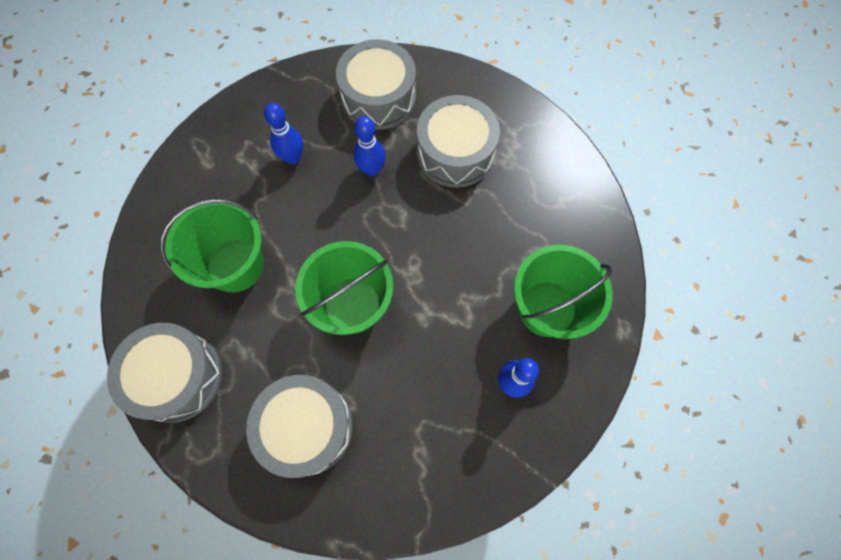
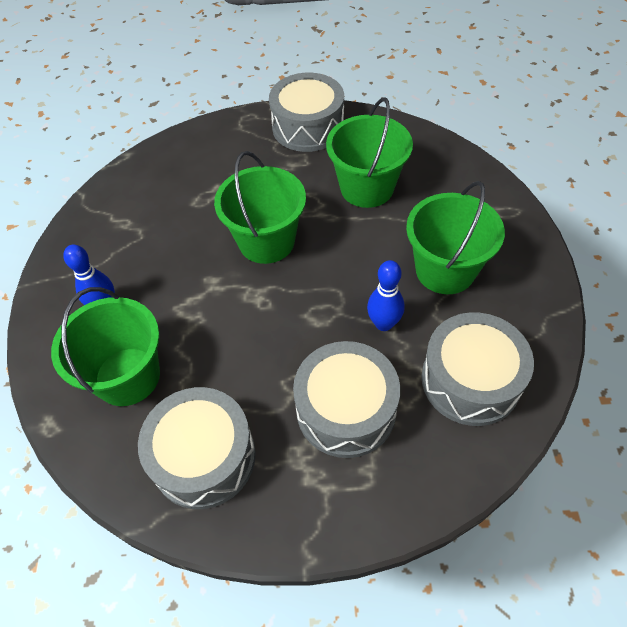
camera: 130 degrees right, 15 degrees down
(293, 157) = (445, 270): blue bowling pin -> green bucket
(306, 427) = (207, 173): grey drum -> grey drum (204, 457)

